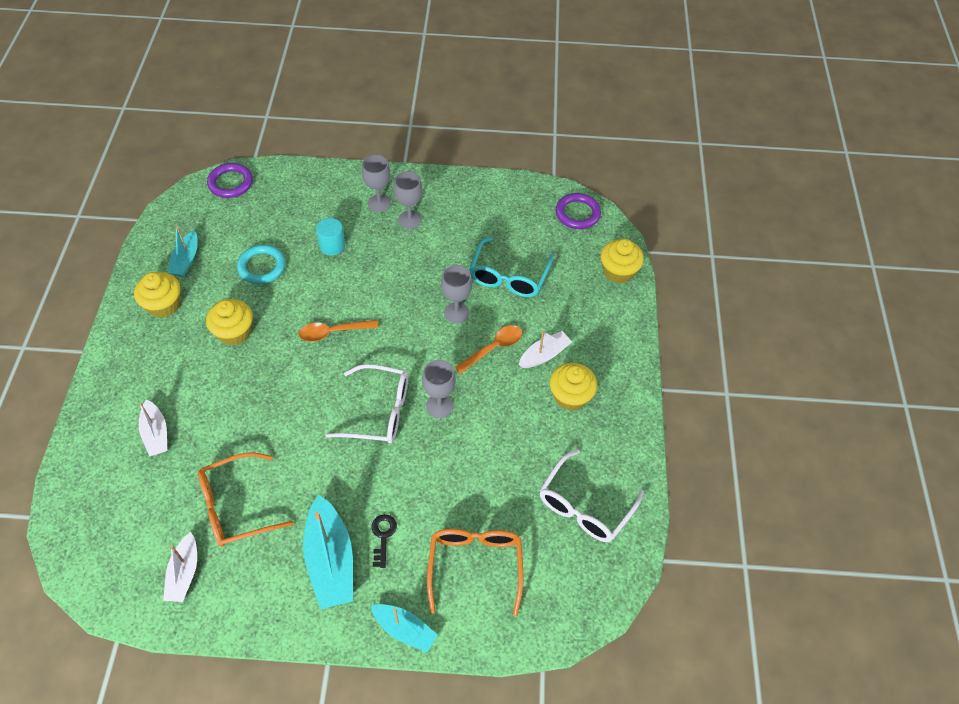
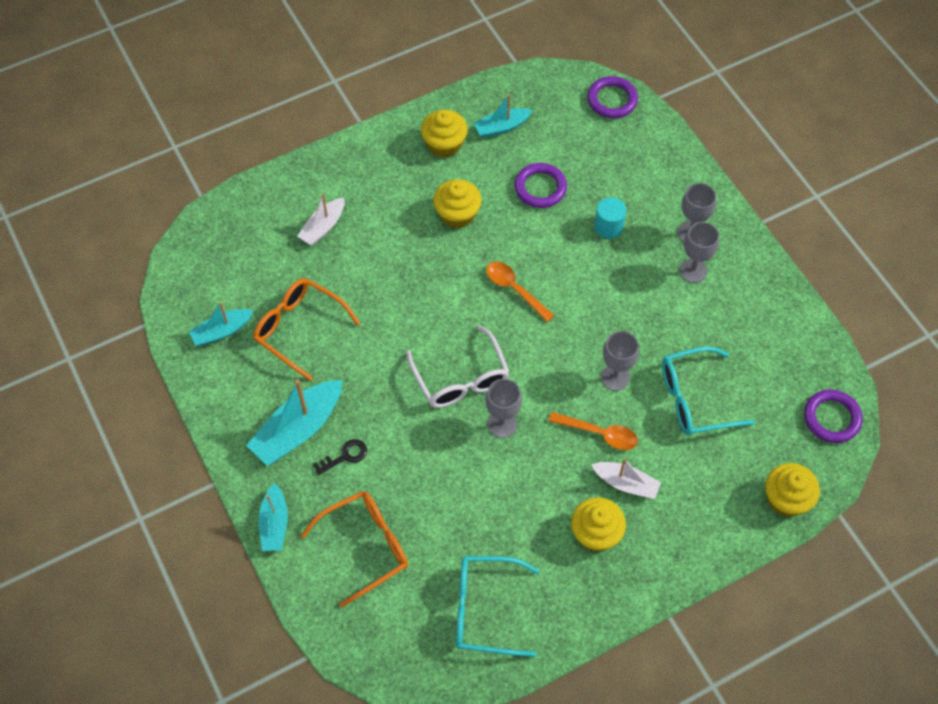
camera: 60 degrees right, 5 degrees up
(184, 573) = (222, 331): white boat -> turquoise boat
(262, 267) = (540, 188): turquoise ring -> purple ring
(584, 506) = (485, 609): white glasses -> turquoise glasses

